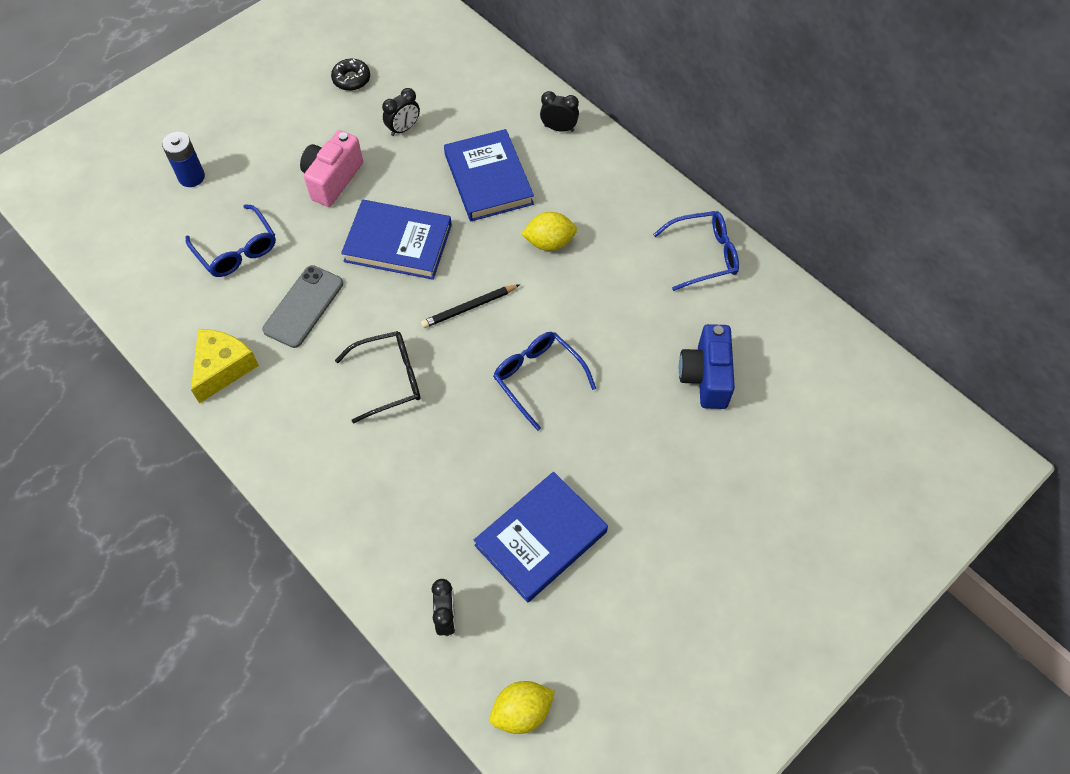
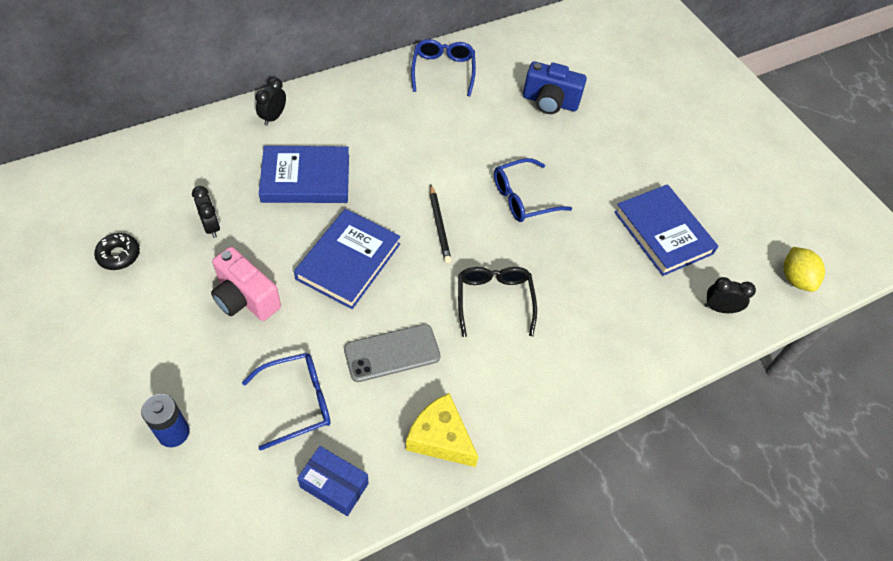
camera: 80 degrees left, 5 degrees down
(164, 299) = (334, 485): none -> blue box
(303, 306) = (392, 353): grey phone -> grey phone turned 60 degrees counterclockwise
(549, 242) = (393, 156): yellow lemon -> none

